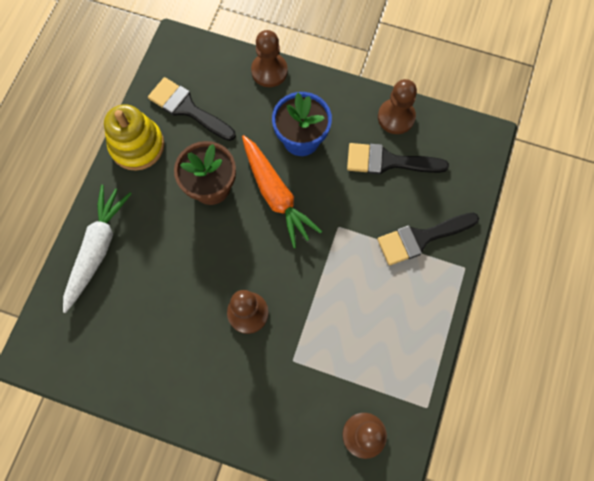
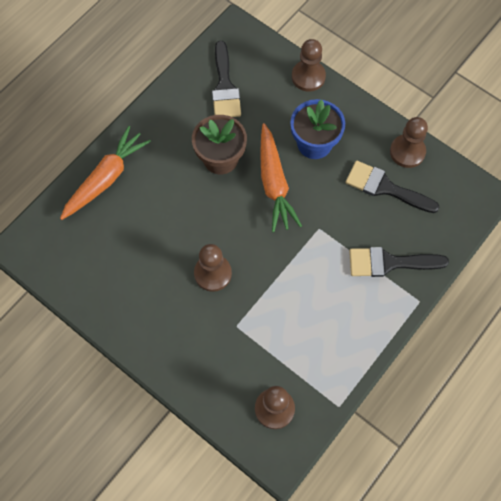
camera: 20 degrees right, 5 degrees down
(98, 249) = (106, 178): white carrot -> orange carrot
(137, 145) = (170, 104): yellow stacking toy -> none
(187, 108) = (225, 86): black brush -> black brush turned 150 degrees counterclockwise

